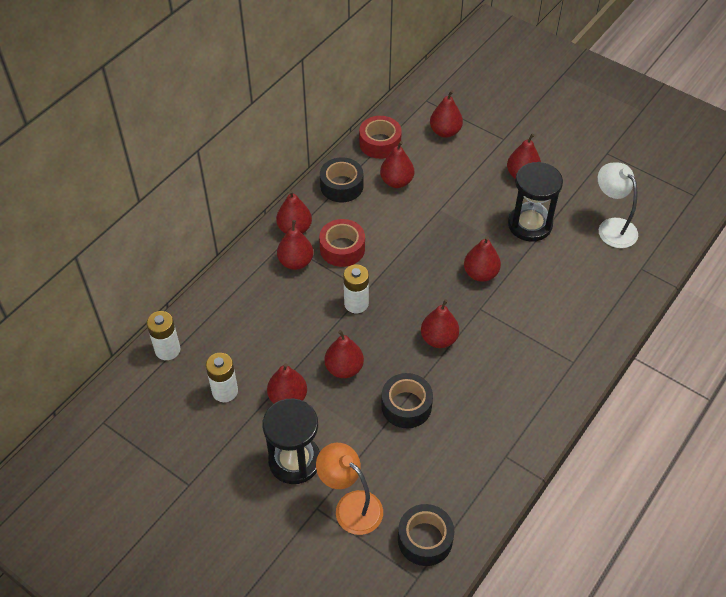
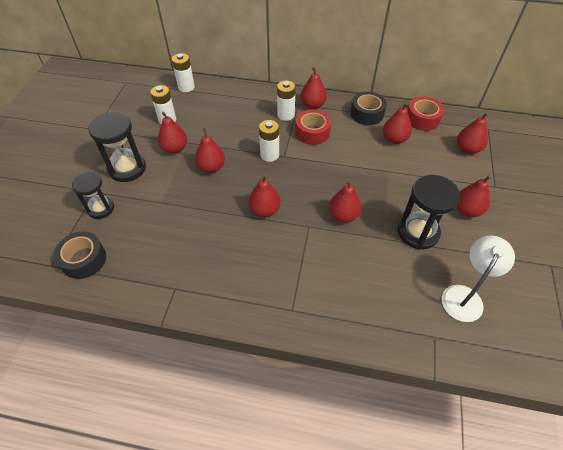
camera: 65 degrees right, 0 degrees up
(296, 262) = (285, 115): red pear -> white battery
(351, 506) = (101, 208): orange lamp -> black hourglass
(406, 406) = (195, 211): black tape -> none

